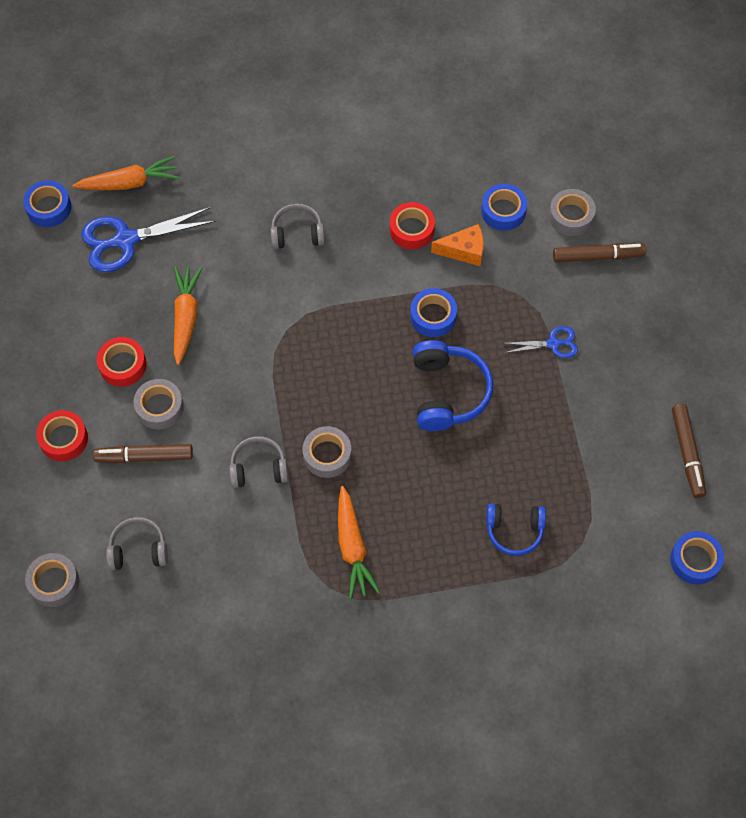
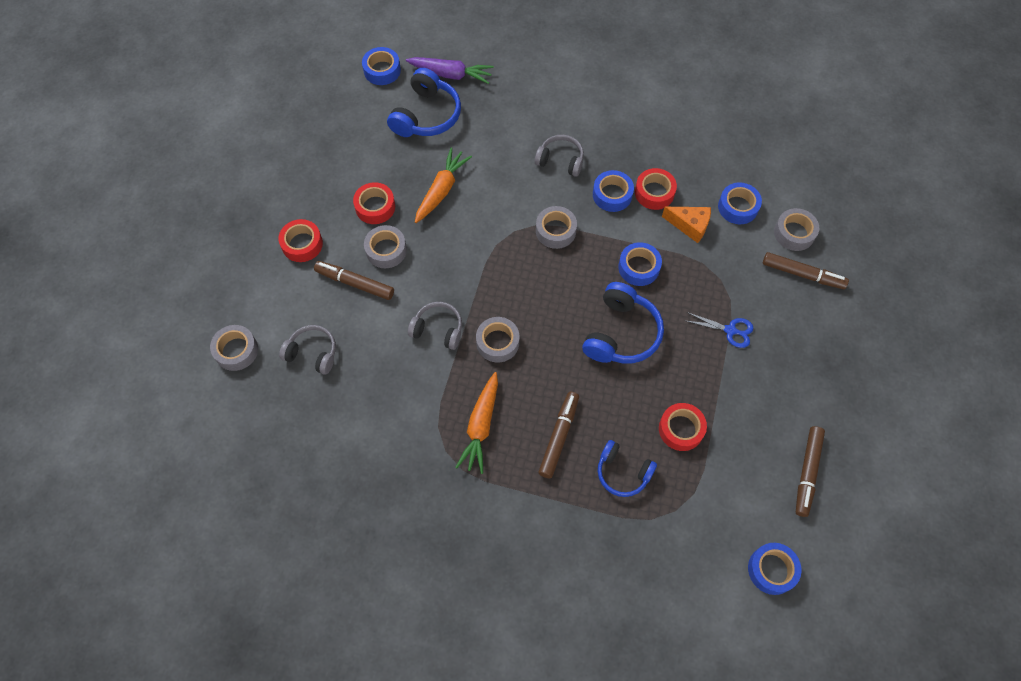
camera: 25 degrees right, 0 degrees up
(126, 240) = (426, 115): blue scissors -> blue headphones
(129, 183) = (451, 74): orange carrot -> purple carrot
(329, 312) = (555, 231): none -> grey tape
(369, 249) = (612, 195): none -> blue tape
(435, 523) = (559, 437): none -> brown marker
(550, 463) = (681, 429): none -> red tape

